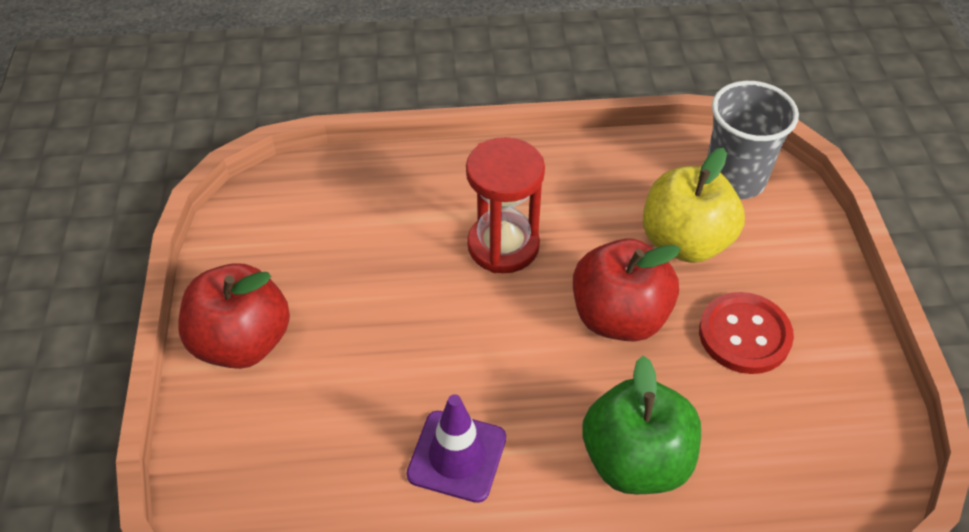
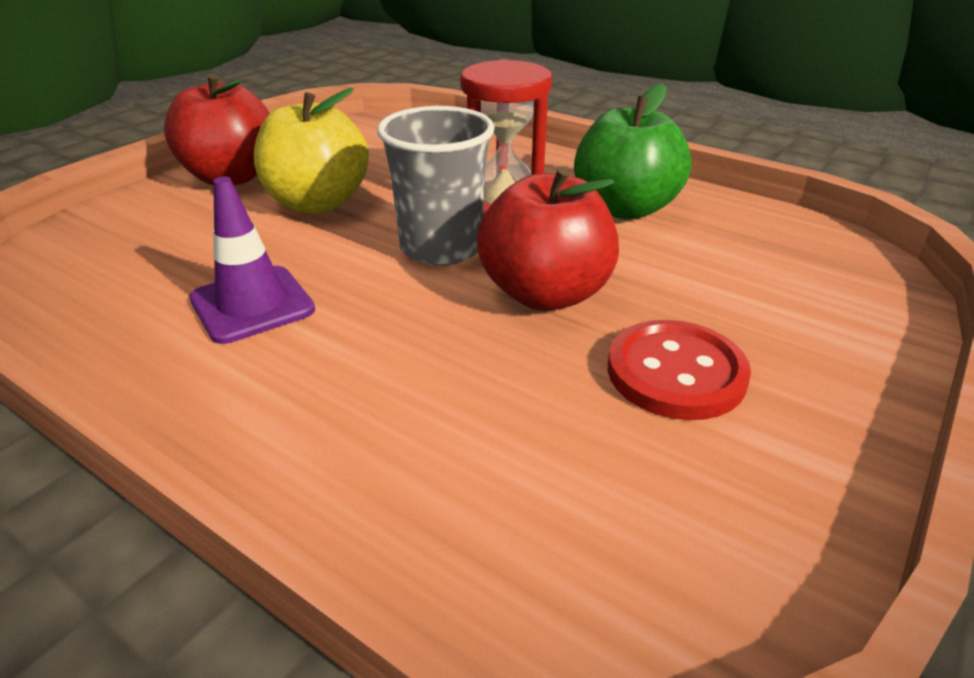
camera: 40 degrees right, 15 degrees down
(635, 460) = (398, 400): green apple -> green apple (624, 208)
(685, 242) = (697, 277): yellow apple -> yellow apple (317, 203)
(734, 179) = (823, 260): grey cup -> grey cup (441, 248)

